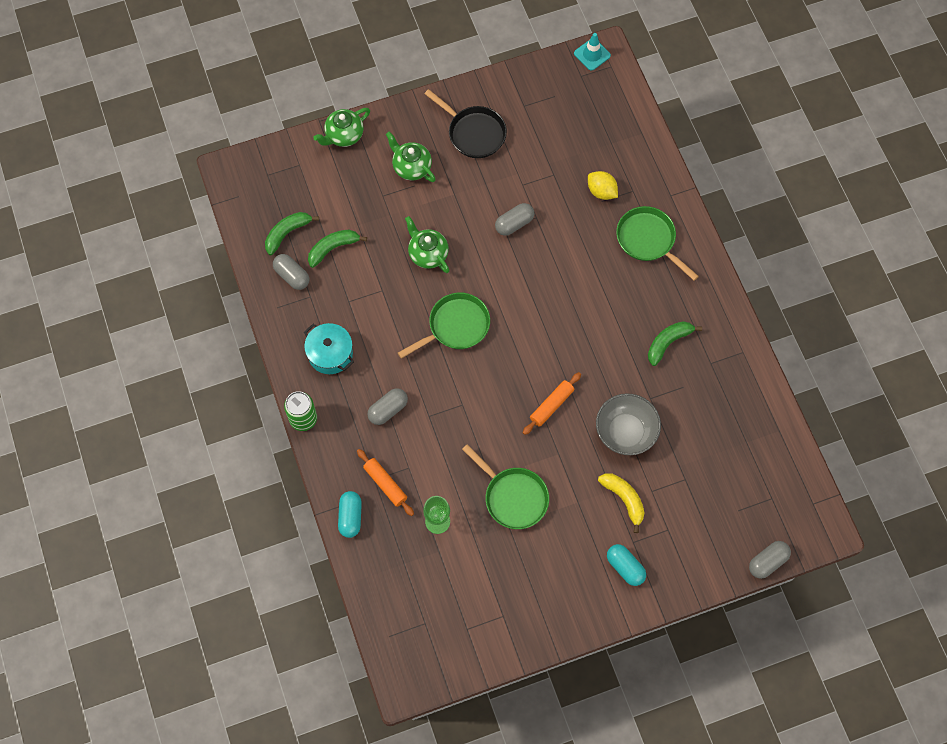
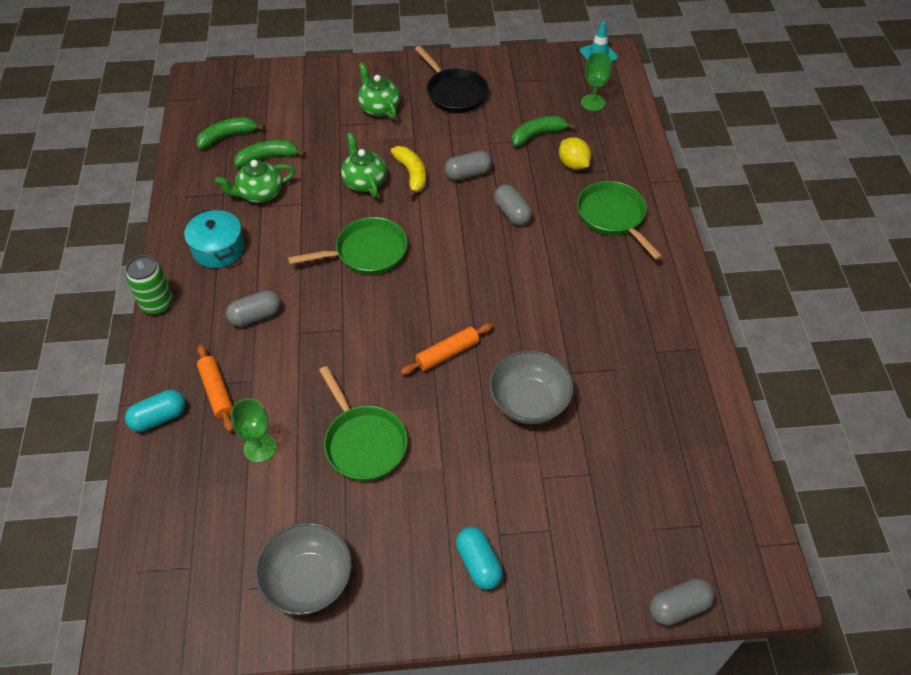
camera: 15 degrees right, 15 degrees down
(292, 276) = (213, 172): grey capsule -> grey capsule (512, 213)
(344, 135) = (322, 71): green teapot -> green teapot (260, 194)
(350, 517) = (159, 417): turquoise capsule -> turquoise capsule turned 45 degrees clockwise
(511, 610) = (308, 580): none -> grey bowl
(601, 116) = (593, 102): none -> green goblet
(624, 499) = (503, 479): yellow banana -> yellow banana (411, 174)
(668, 343) = (608, 319): green banana -> green banana (537, 135)

